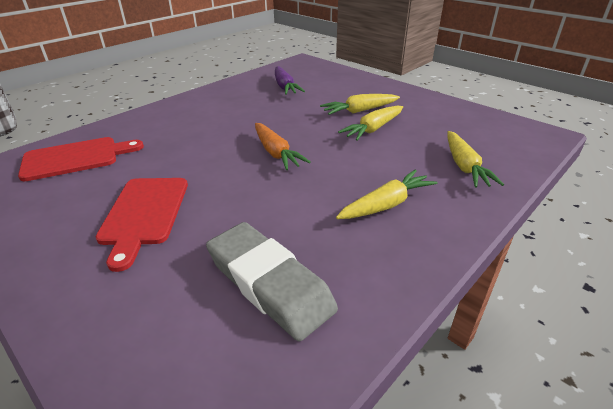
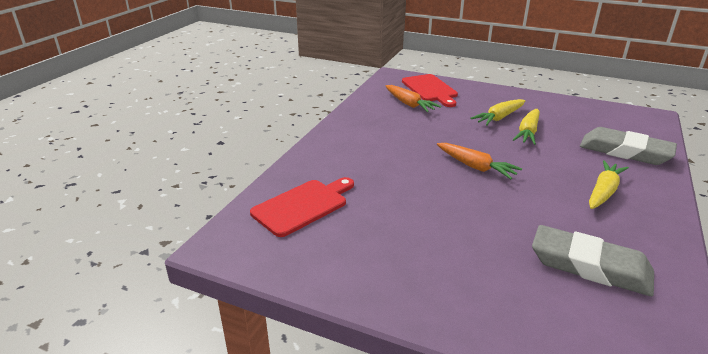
camera: 20 degrees left, 5 degrees down
(144, 214) = (433, 239): red cutting board -> red cutting board (430, 89)
(285, 87) = (409, 104): purple carrot -> orange carrot
(464, 166) = (625, 151): yellow carrot -> grey eraser

